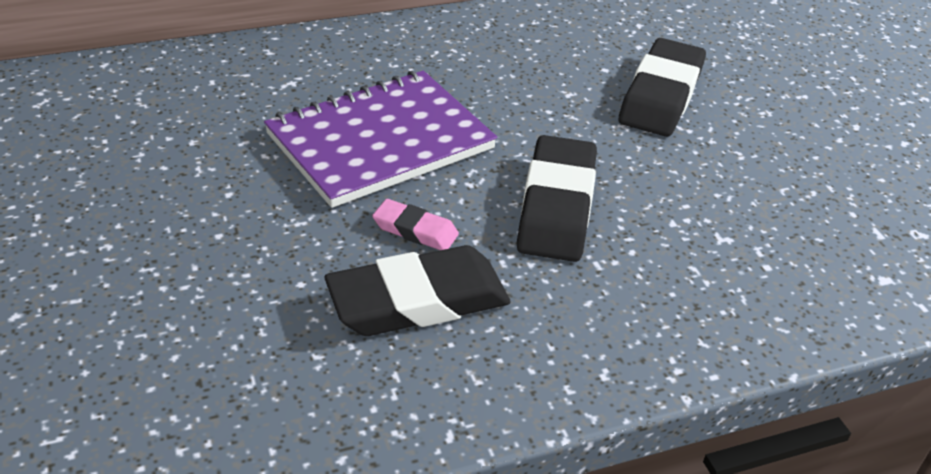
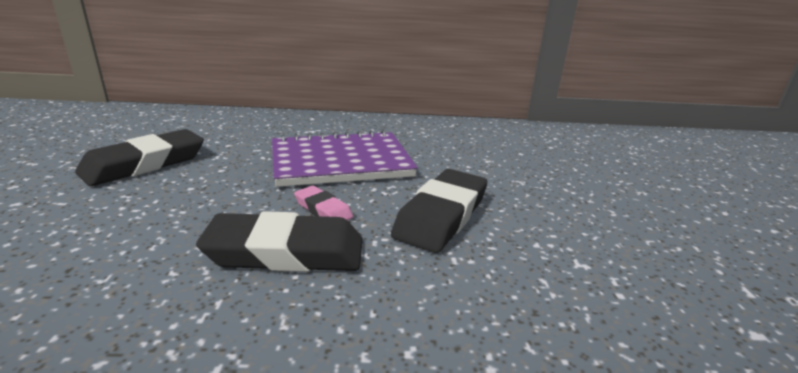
camera: 20 degrees right, 15 degrees down
(661, 95) = (557, 171): black eraser -> black eraser (145, 164)

